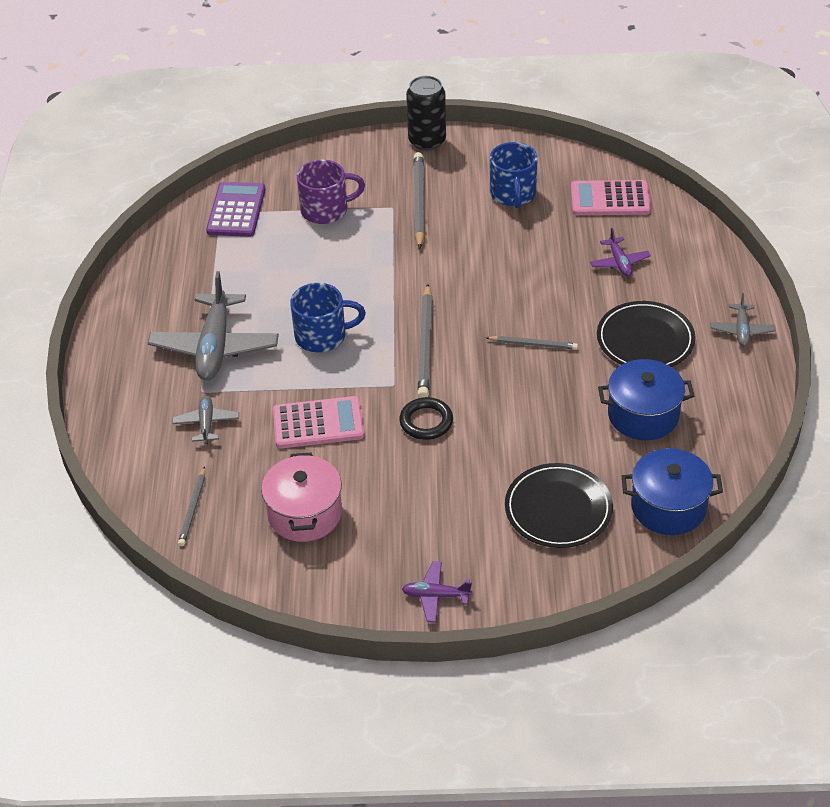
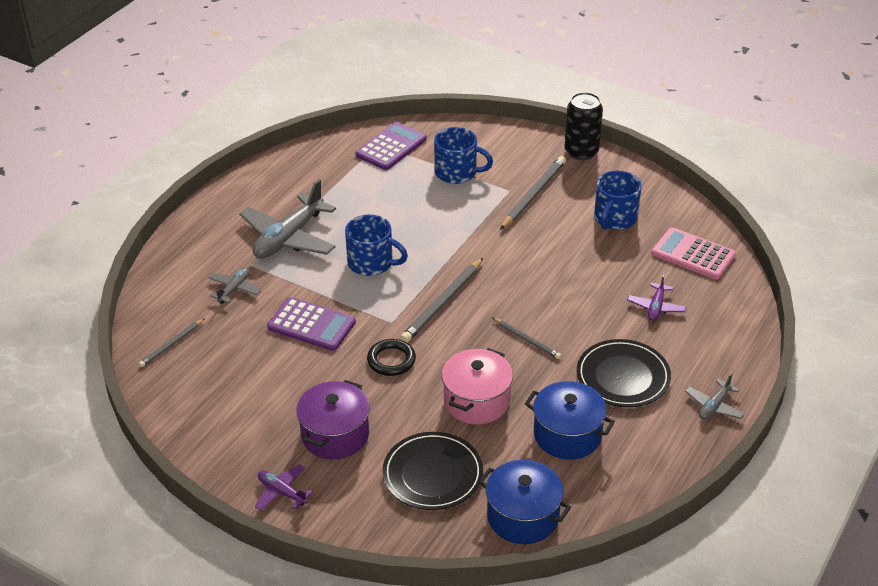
camera: 30 degrees right, 5 degrees down
(305, 513) = (244, 385): pink pot -> pink pot (476, 401)
(318, 423) = (311, 325): pink calculator -> purple calculator
(326, 210) = (457, 172): purple mug -> blue mug
(437, 517) = (335, 435): none -> purple pot

